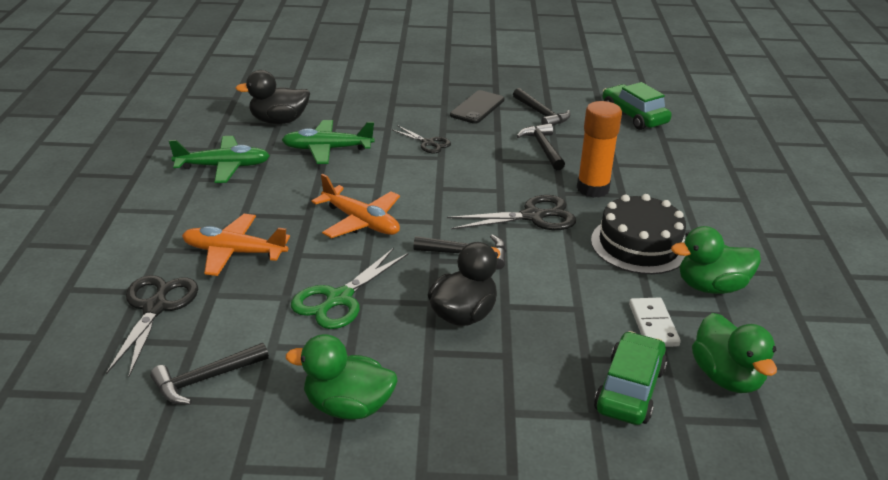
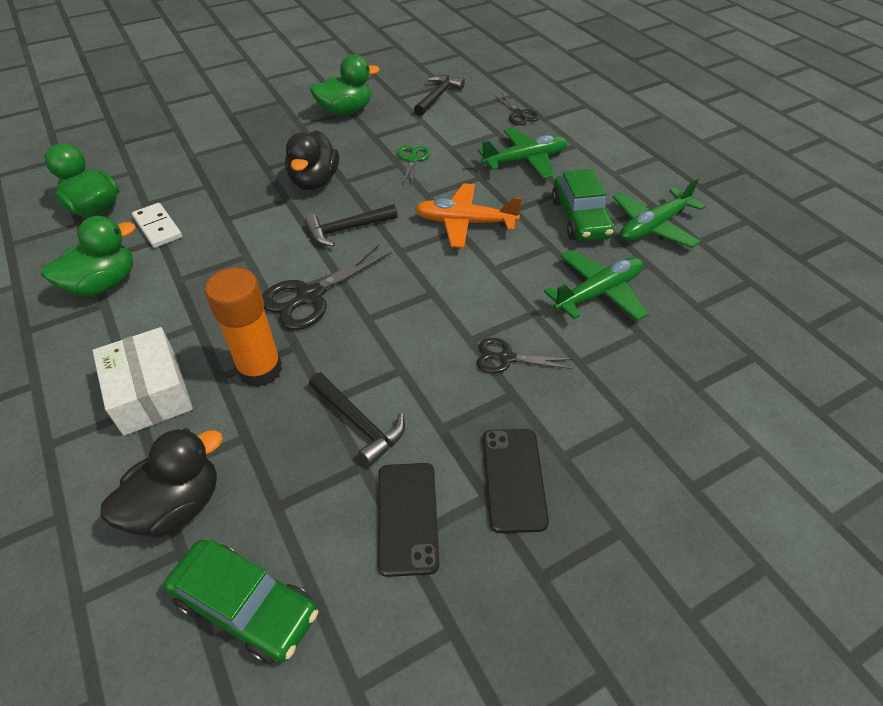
camera: 150 degrees right, 15 degrees up
(155, 308) = (519, 114): black scissors -> black scissors, size x0.60
(234, 252) = (525, 161): orange plane -> green plane
(279, 121) = (704, 311): black duck -> black duck (177, 506)
(339, 299) = (412, 159): green scissors -> green scissors, size x0.60
(541, 114) = (407, 517): black hammer -> black phone
(629, 389) = (169, 176): green car -> green car (580, 218)
(639, 245) = (184, 306): black cake -> none
(673, 201) = (151, 393): none -> white box

